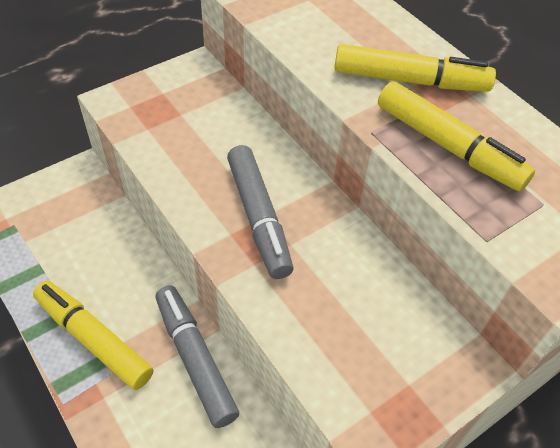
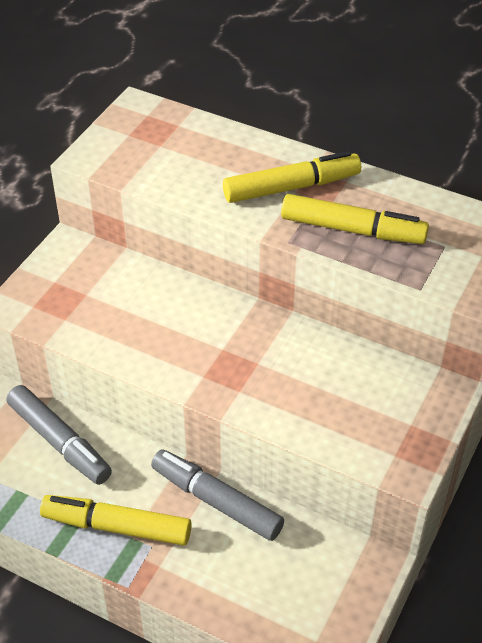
camera: 25 degrees left, 5 degrees down
(259, 218) = (218, 353): grey marker -> grey marker (60, 442)

